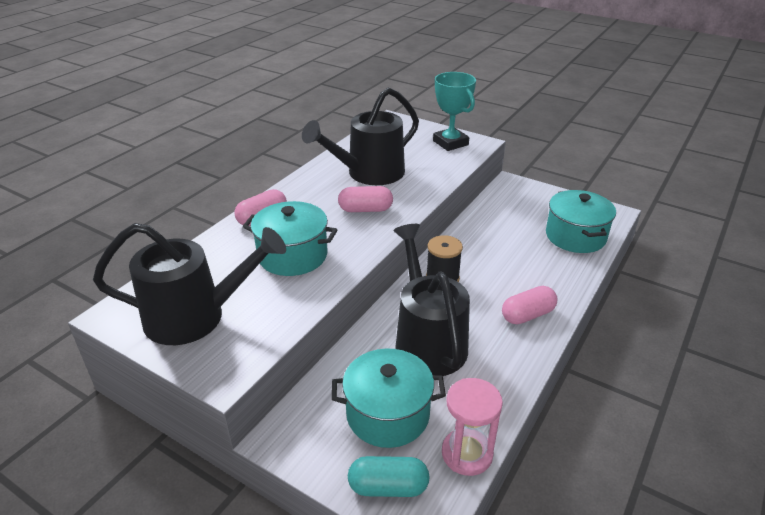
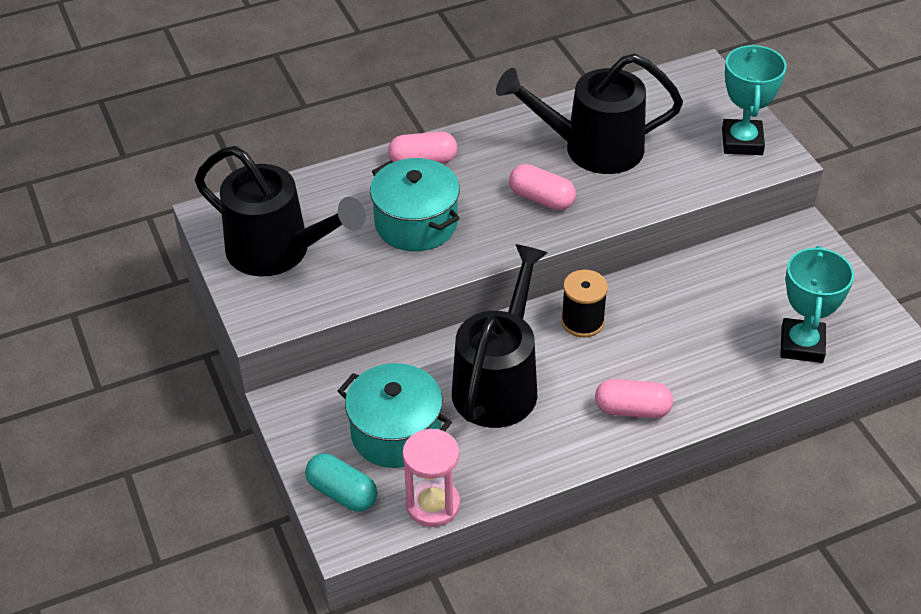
camera: 35 degrees right, 10 degrees up
(575, 236) = (802, 345): turquoise pot -> turquoise trophy

